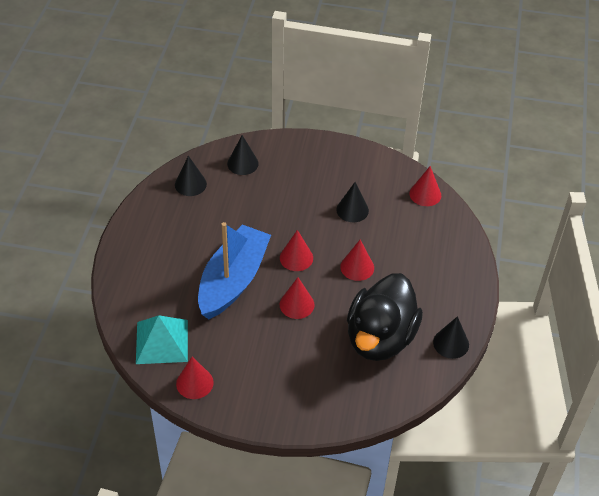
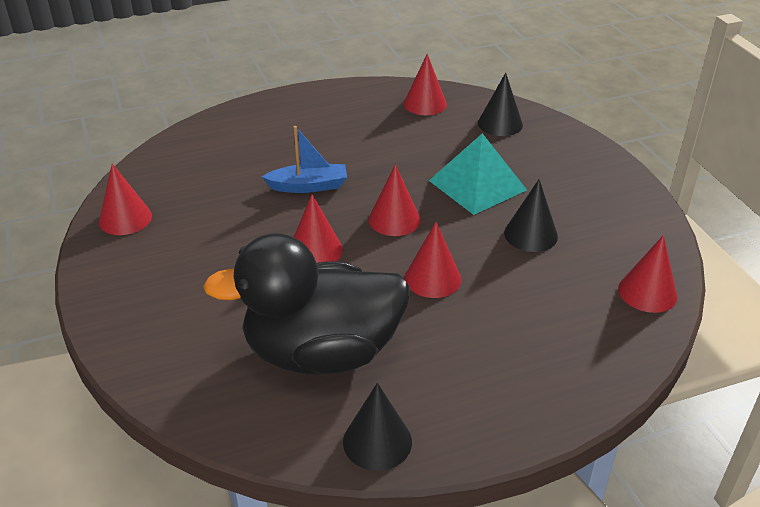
camera: 60 degrees right, 10 degrees down
(162, 341) = (173, 173): turquoise pyramid -> turquoise pyramid (477, 185)
(190, 184) = (425, 104): black cone -> red cone
(233, 281) = (308, 186): blue boat -> blue boat, size x0.49

